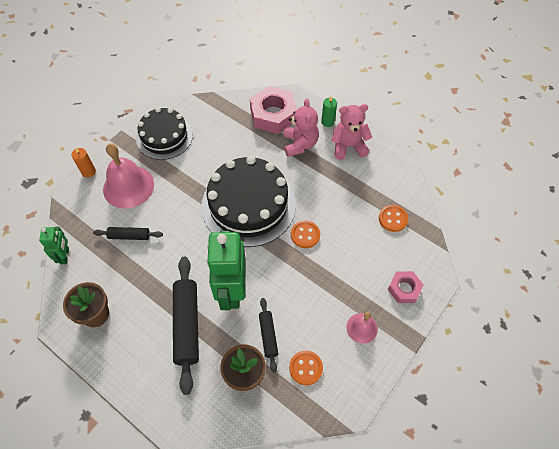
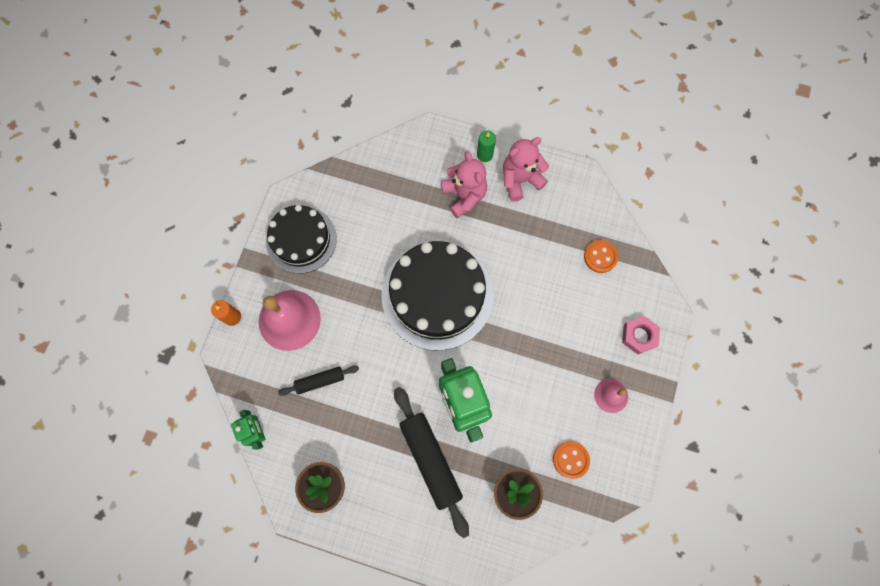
camera: 20 degrees left, 15 degrees up
(268, 336) = (520, 440): black rolling pin -> none
(273, 115) = (418, 166): pink nut -> none
(305, 235) = (513, 310): orange button -> none

